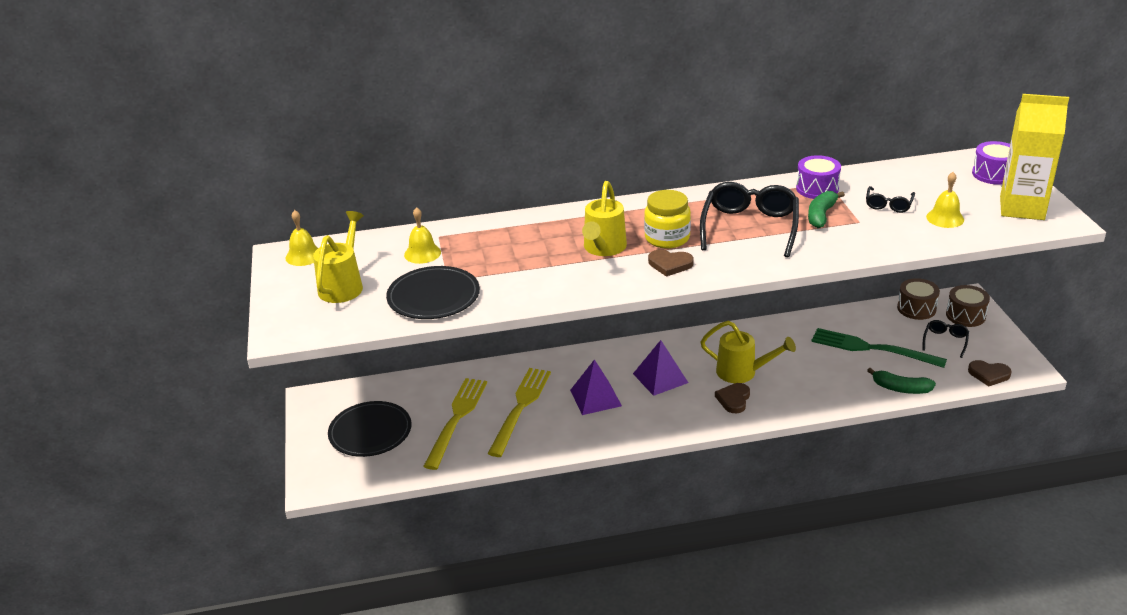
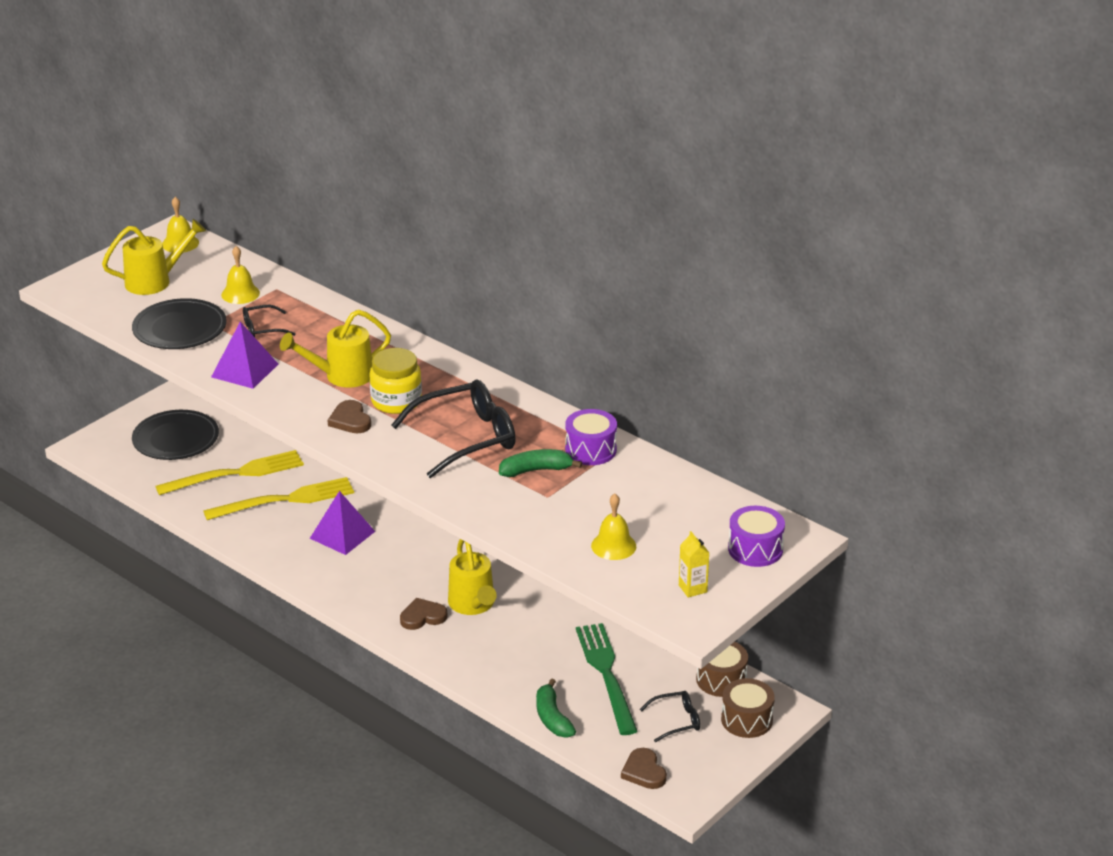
camera: 50 degrees right, 0 degrees up
(660, 378) = (411, 559): purple pyramid -> purple pyramid (244, 370)
(888, 204) = (604, 503): black glasses -> black glasses (262, 329)
(1022, 208) = (692, 588): yellow carton -> yellow carton, size x0.42

